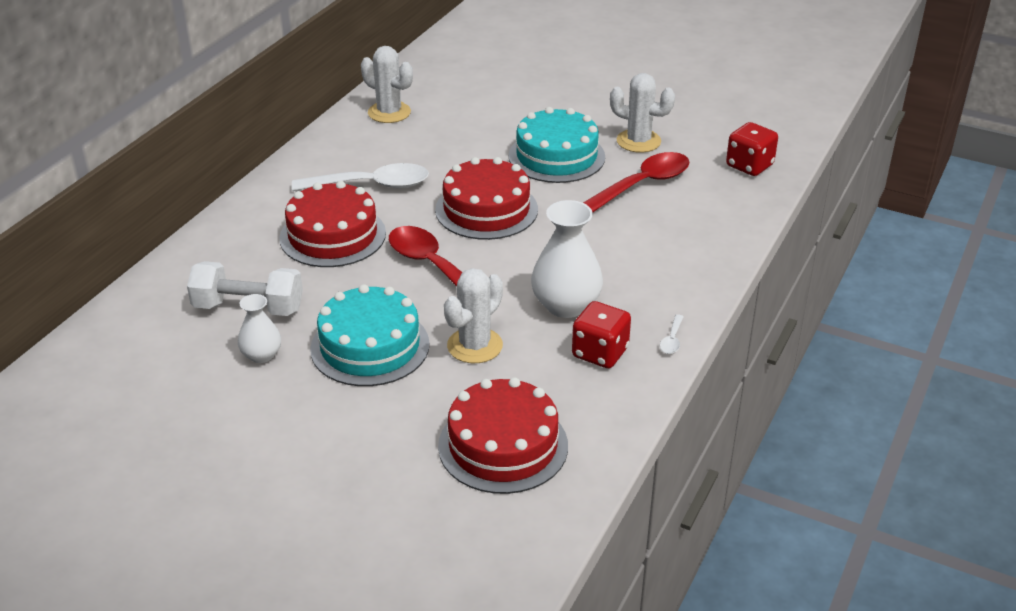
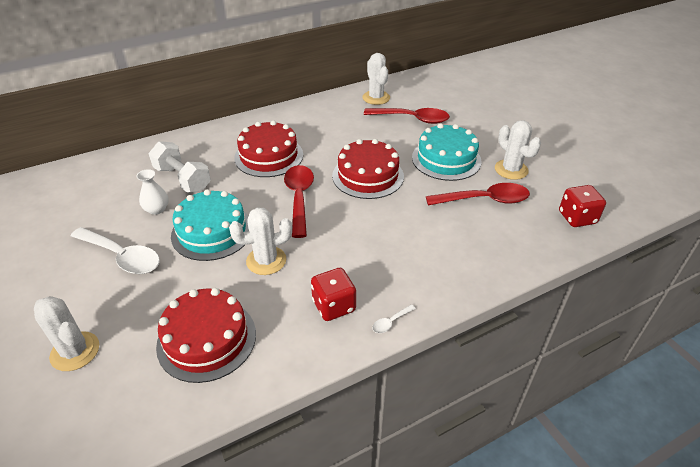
camera: 35 degrees right, 5 degrees up
(366, 531) = (75, 351): none -> white cactus
(371, 185) = (321, 135): white spoon -> white spoon (122, 256)
(465, 123) = (412, 119): none -> red spoon
(566, 305) = (348, 261): white vase -> none

